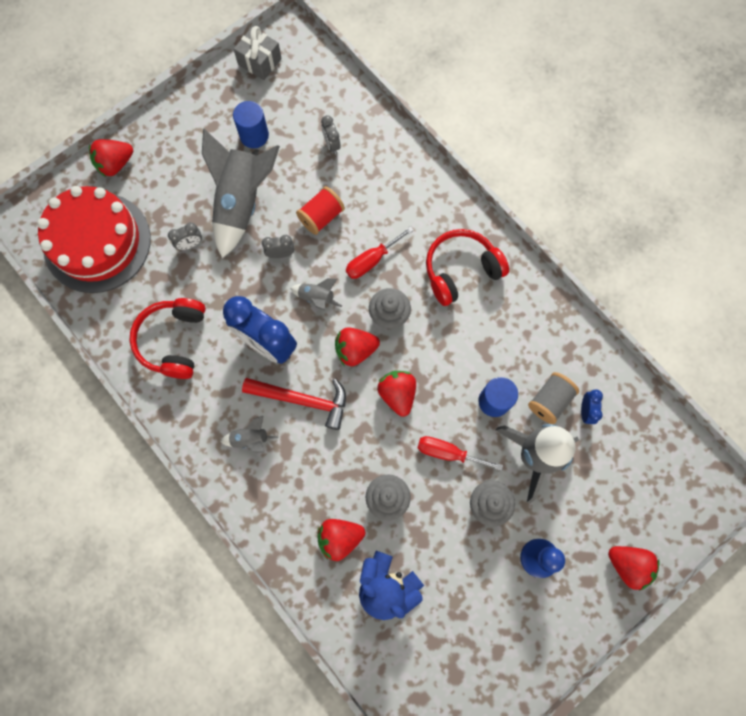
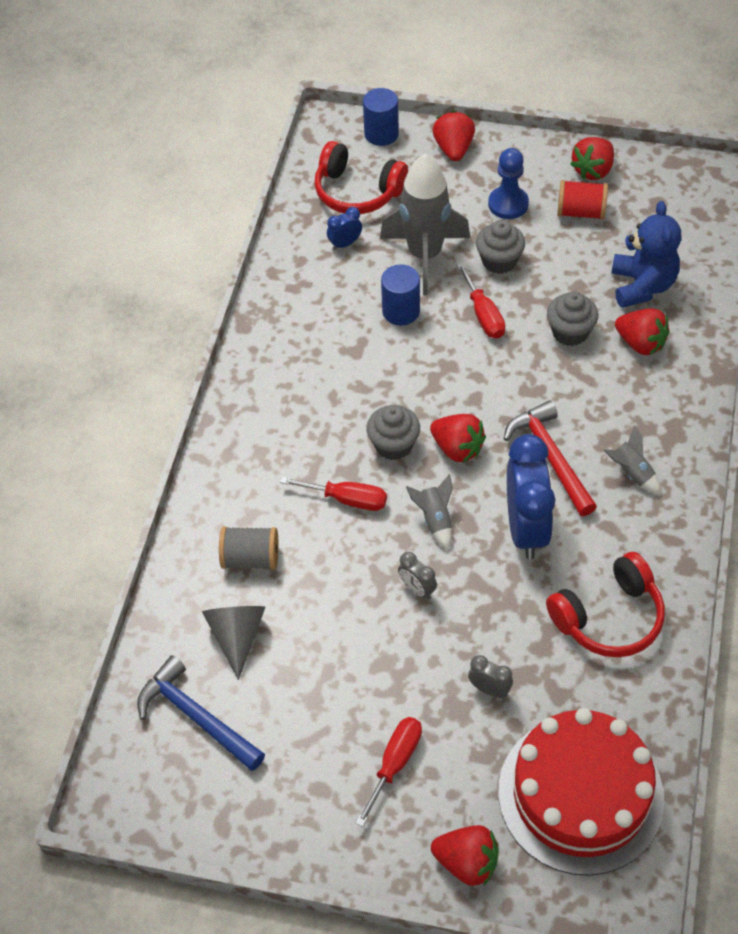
camera: 125 degrees left, 20 degrees down
(193, 169) = (395, 763): none -> red screwdriver
(241, 203) = (392, 675): grey rocket -> none
(254, 135) = (293, 729): blue cylinder -> blue cylinder (381, 134)
(259, 61) = (181, 805): grey gift -> none
(301, 97) = (196, 716): none -> blue hammer
(321, 217) = (338, 581): red spool -> red spool (580, 212)
(331, 144) = (237, 636): grey clock -> grey cone
(397, 394) = (467, 386): red strawberry -> red strawberry (593, 170)
(461, 270) = (288, 416): red headphones -> red headphones (357, 192)
(549, 401) = (360, 273): grey spool -> grey spool (251, 558)

